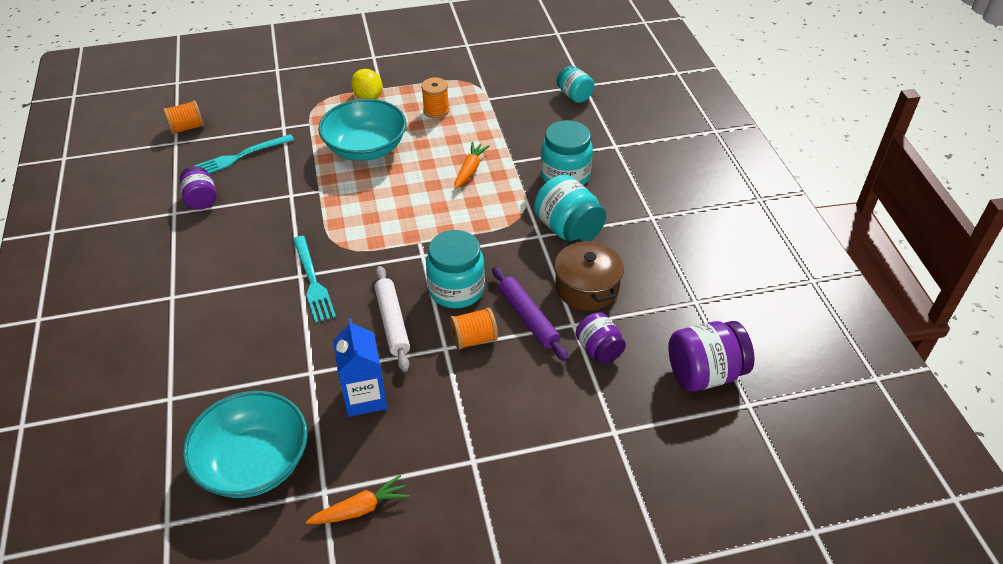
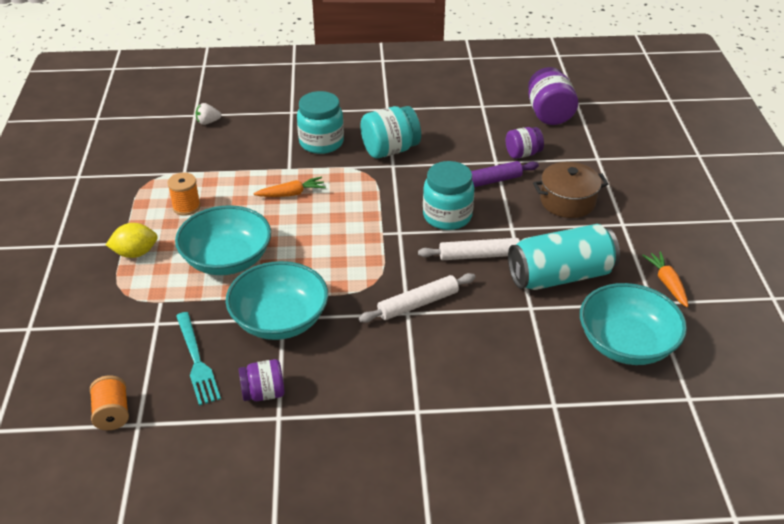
camera: 80 degrees left, 5 degrees down
(288, 193) = (280, 320): none -> turquoise bowl
(312, 281) = (418, 304): turquoise fork -> white rolling pin
(365, 397) = (560, 276): blue carton -> turquoise can
(470, 170) = (291, 194): orange carrot -> orange carrot turned 135 degrees clockwise
(474, 339) = (504, 212): orange spool -> none
(574, 95) = (208, 122): turquoise jar -> white strawberry
(587, 287) = (458, 150): brown pot -> brown pot (567, 201)

